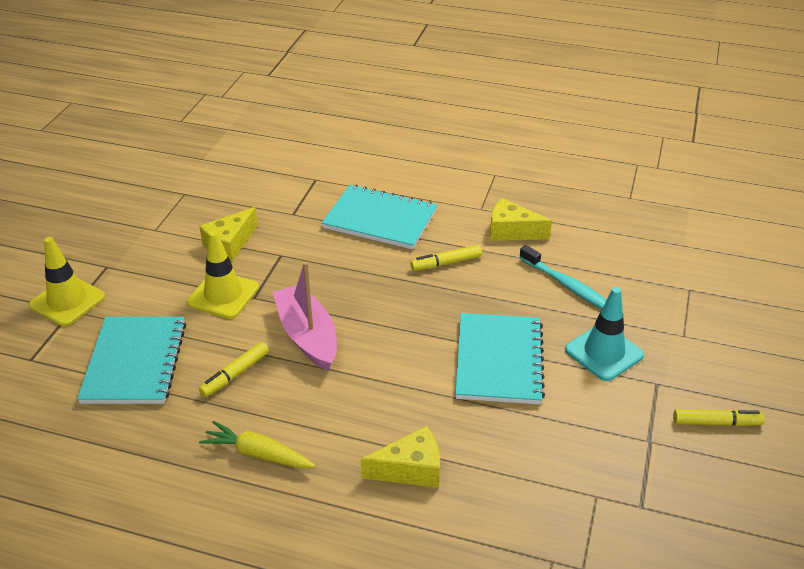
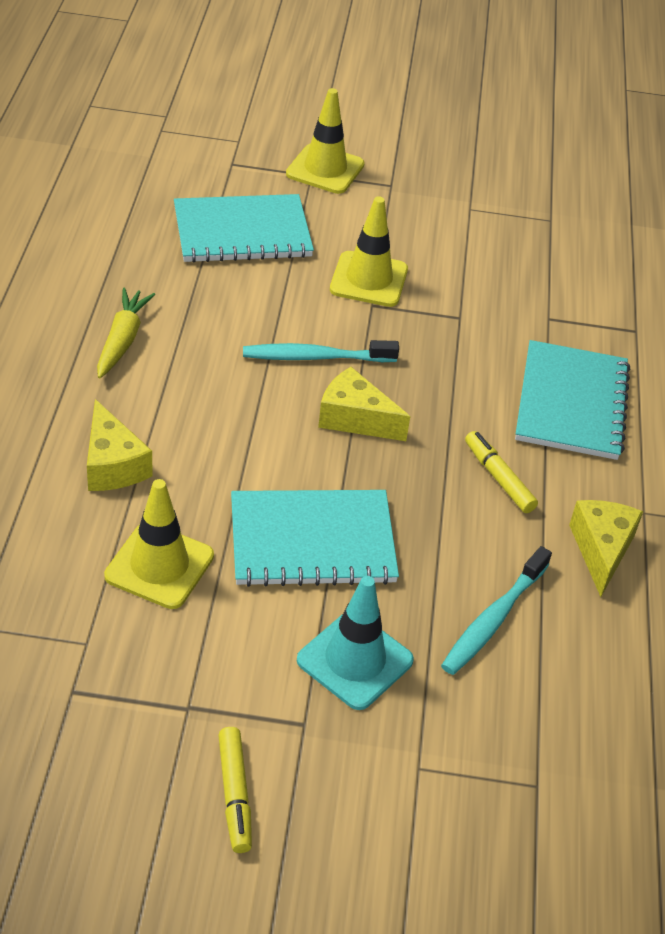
camera: 75 degrees right, 5 degrees up
(229, 244) = (465, 271): yellow cheese -> yellow cheese (355, 419)
(235, 374) = (239, 307): yellow marker -> none
(307, 336) = (315, 357): pink boat -> turquoise toothbrush
(520, 447) = (159, 566): none -> yellow traffic cone

